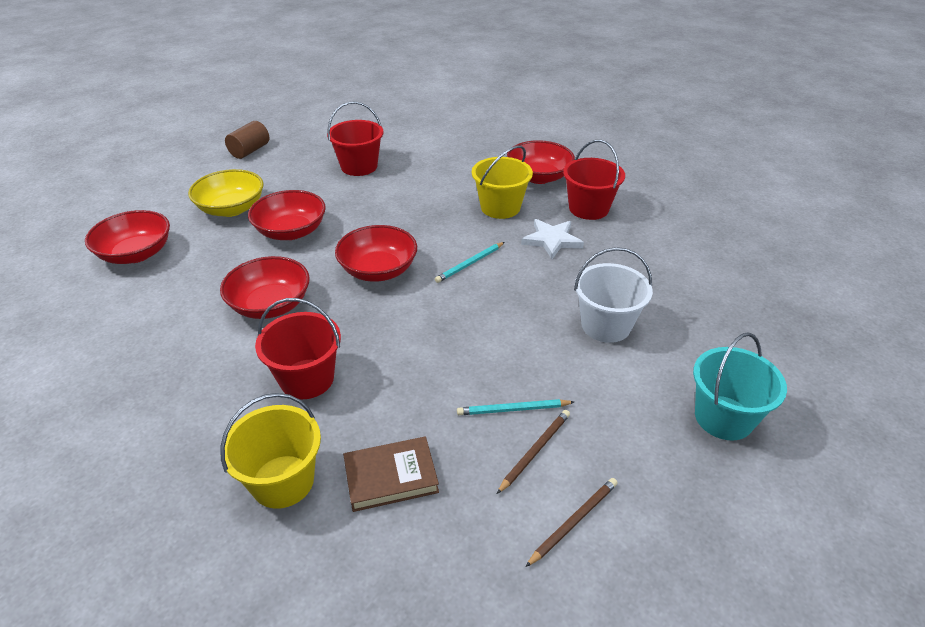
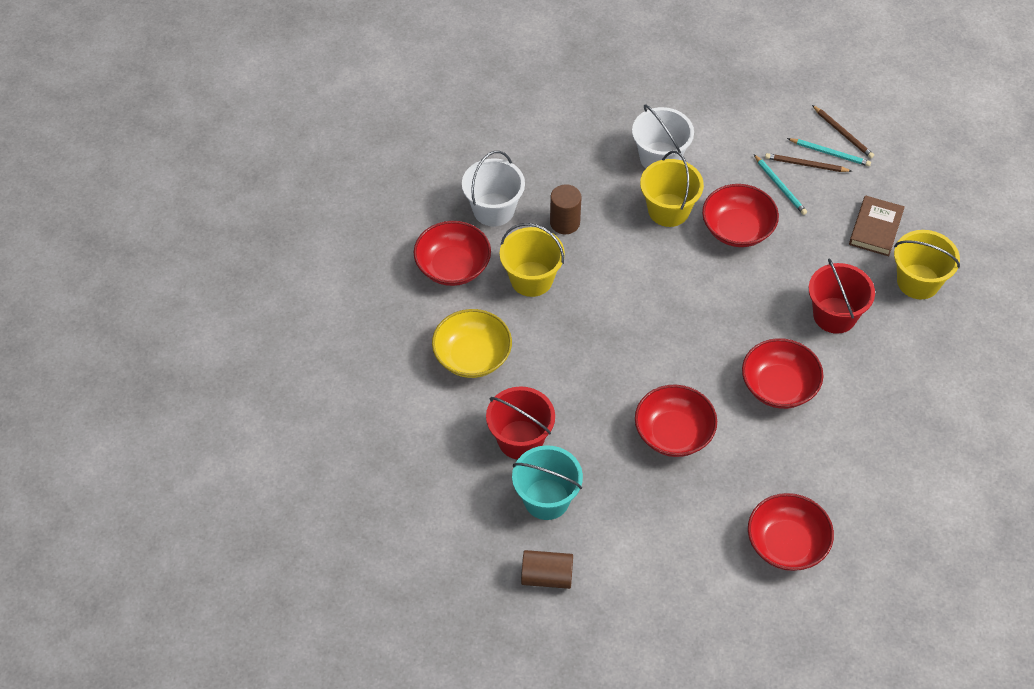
camera: 115 degrees left, 15 degrees up
(231, 208) = (669, 512): yellow bowl -> yellow bowl (472, 356)
(378, 270) = (686, 332): red bowl -> red bowl (737, 229)
(391, 477) = (875, 228): brown book -> brown book turned 60 degrees clockwise
(470, 264) = (636, 269): turquoise pencil -> turquoise pencil (830, 153)
(529, 307) = (668, 210): none -> yellow bucket
(551, 240) = (565, 222): white star -> brown cylinder
(573, 522) = (843, 133): brown pencil -> brown pencil turned 150 degrees counterclockwise
(588, 208) = (493, 210): red bucket -> white bucket
(723, 417) = (713, 79): turquoise bucket -> turquoise bucket (546, 499)

